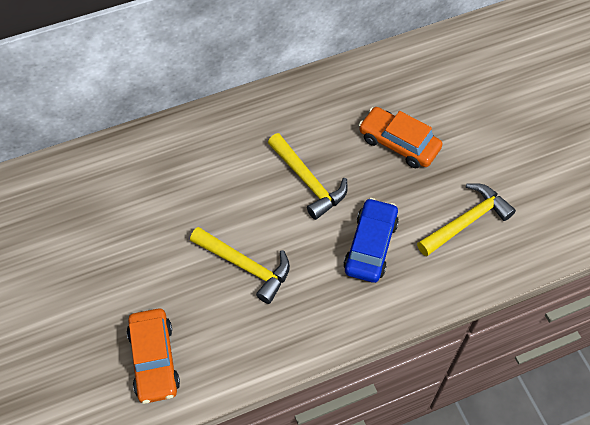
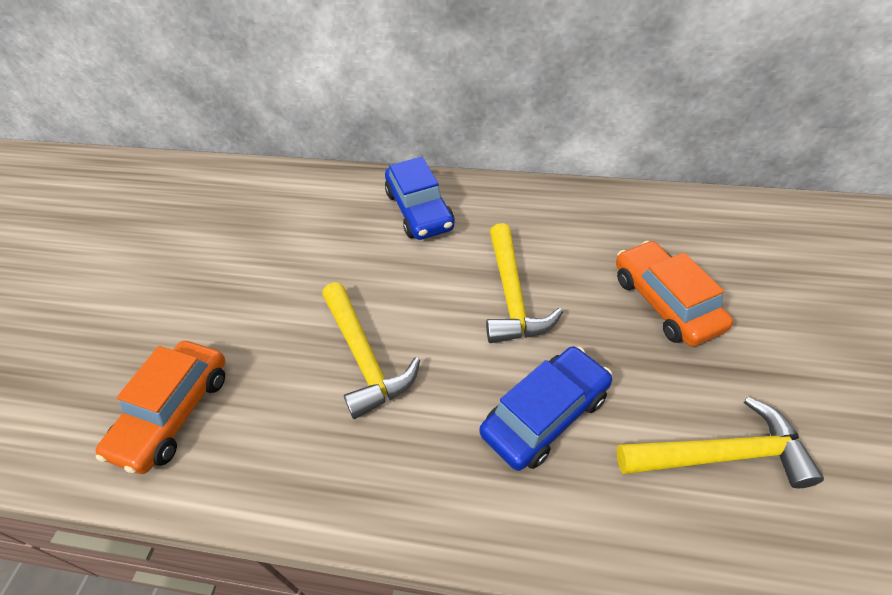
camera: 35 degrees right, 10 degrees down
(203, 146) = (419, 210): none -> blue car

